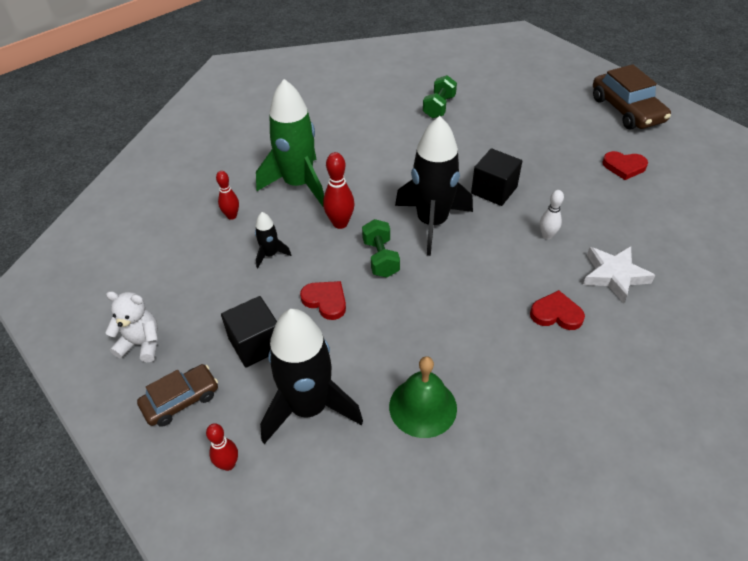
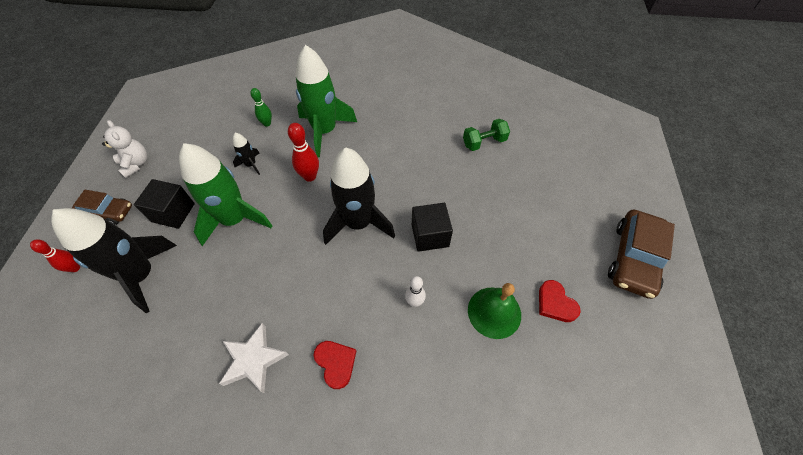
camera: 45 degrees right, 10 degrees up
(231, 216) = (267, 123): red bowling pin -> green bowling pin
(325, 301) = (235, 219): red heart -> green rocket
(380, 258) = (297, 220): green dumbbell -> none
(423, 407) = (183, 337): green bell -> green bell (494, 312)
(614, 275) = (414, 378): white star -> white star (254, 360)

